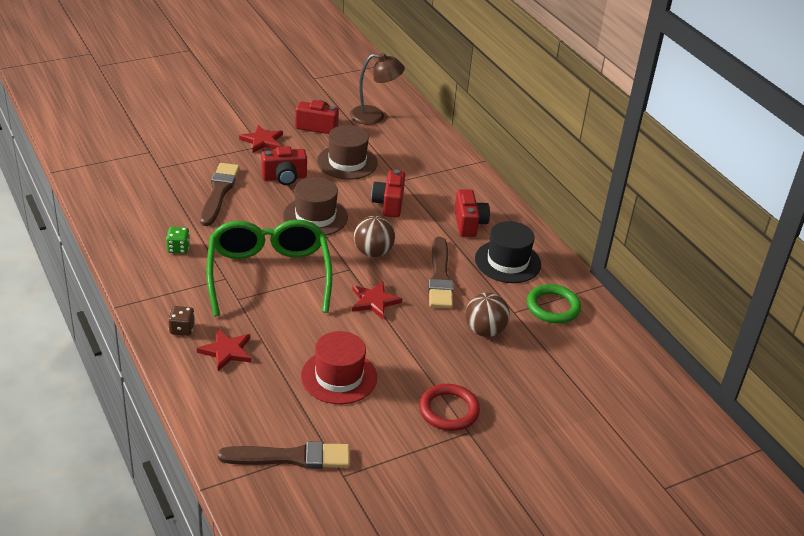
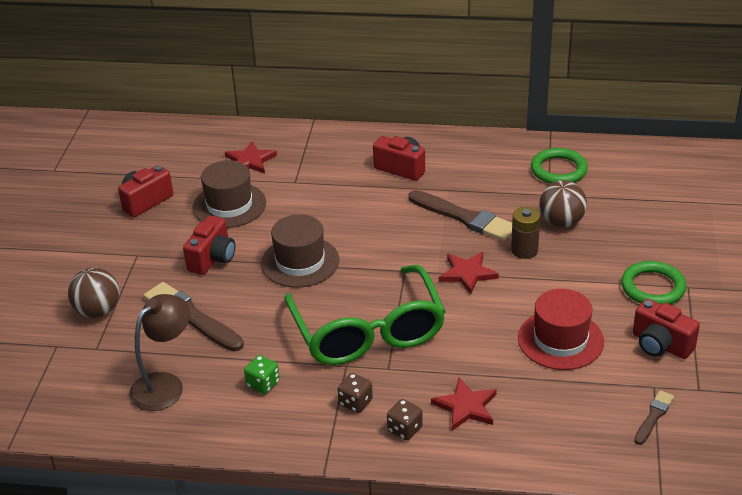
camera: 50 degrees left, 0 degrees up
(191, 296) = (355, 402): none -> brown dice
(262, 141) = (129, 250): red star -> red star (250, 161)
(268, 275) = (367, 331): green glasses -> green glasses turned 135 degrees counterclockwise
(291, 457) = (653, 416): brown brush -> brown brush, size x0.52
(373, 252) = (392, 245): brown ball -> brown ball (98, 311)
(374, 116) = (169, 156): brown lamp -> brown lamp (165, 385)
(389, 204) = (325, 205): red camera -> red camera (660, 345)
(429, 322) = (524, 250): none -> brown battery
(449, 410) = (653, 287): red ring -> green ring
(507, 262) = (476, 169): black hat -> none

